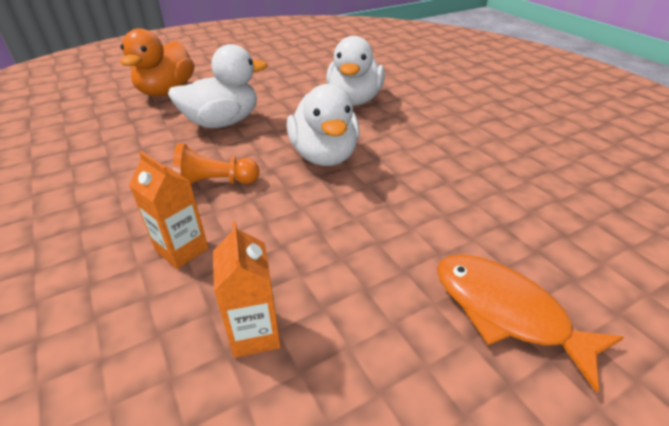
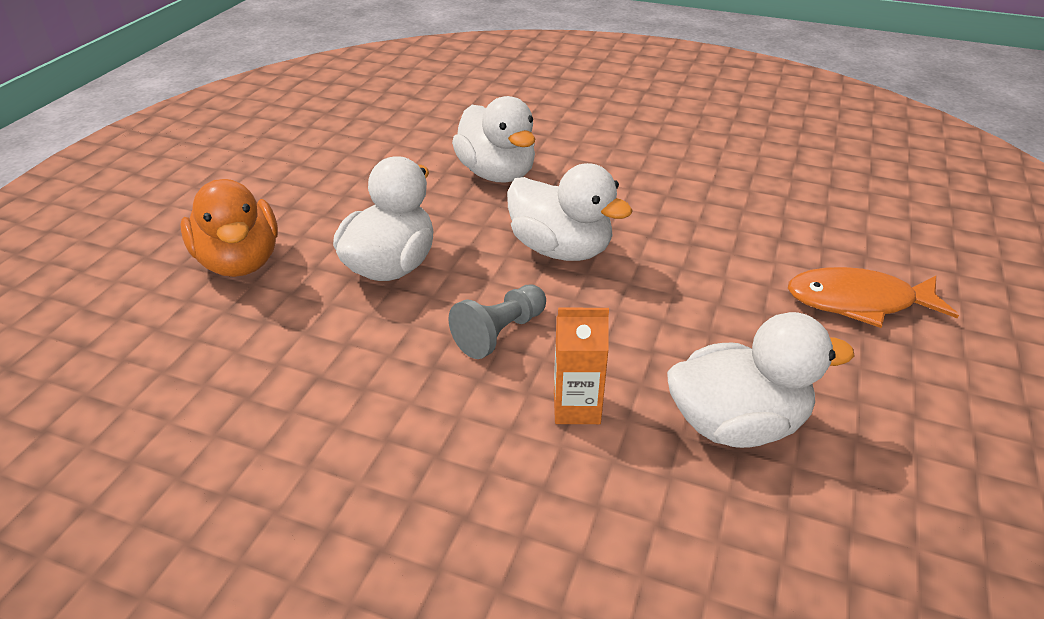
camera: 40 degrees left, 0 degrees up
(215, 183) = (500, 333): orange pawn -> grey pawn
(255, 333) = (736, 424): orange carton -> white duck

